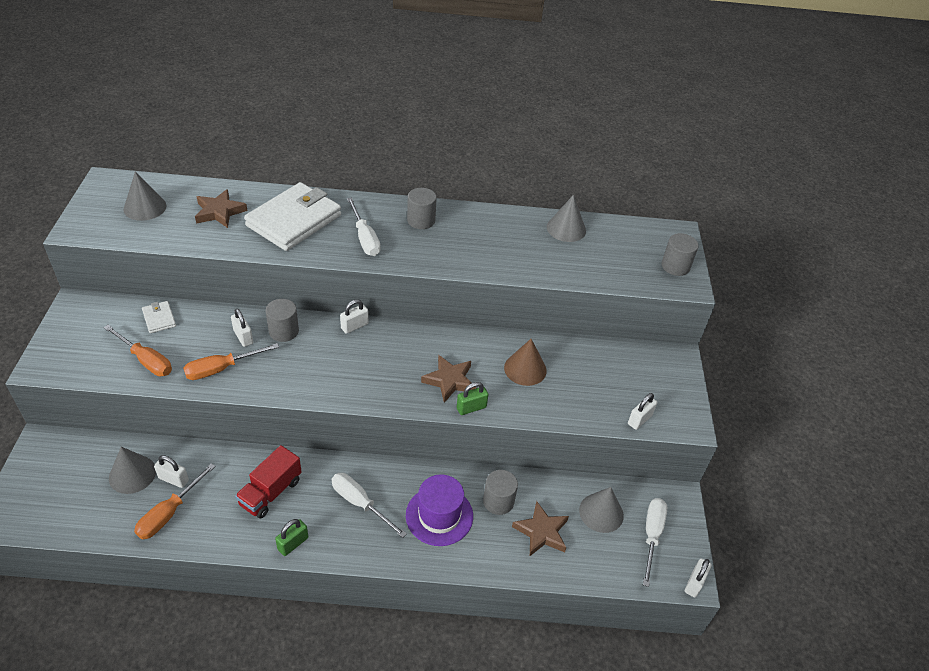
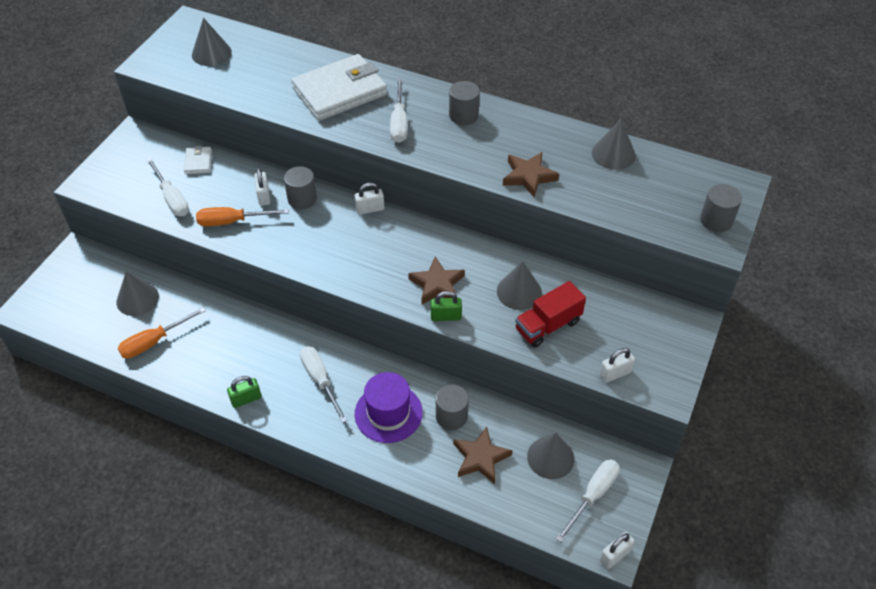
camera: 25 degrees right, 5 degrees up
(146, 360) = (172, 198): orange screwdriver -> white screwdriver
(173, 479) = (169, 313): white padlock -> none
(219, 212) = (275, 70): brown star -> brown star (528, 176)
(270, 492) = (246, 348): red truck -> red truck (548, 325)
(525, 369) = (519, 292): brown cone -> grey cone

